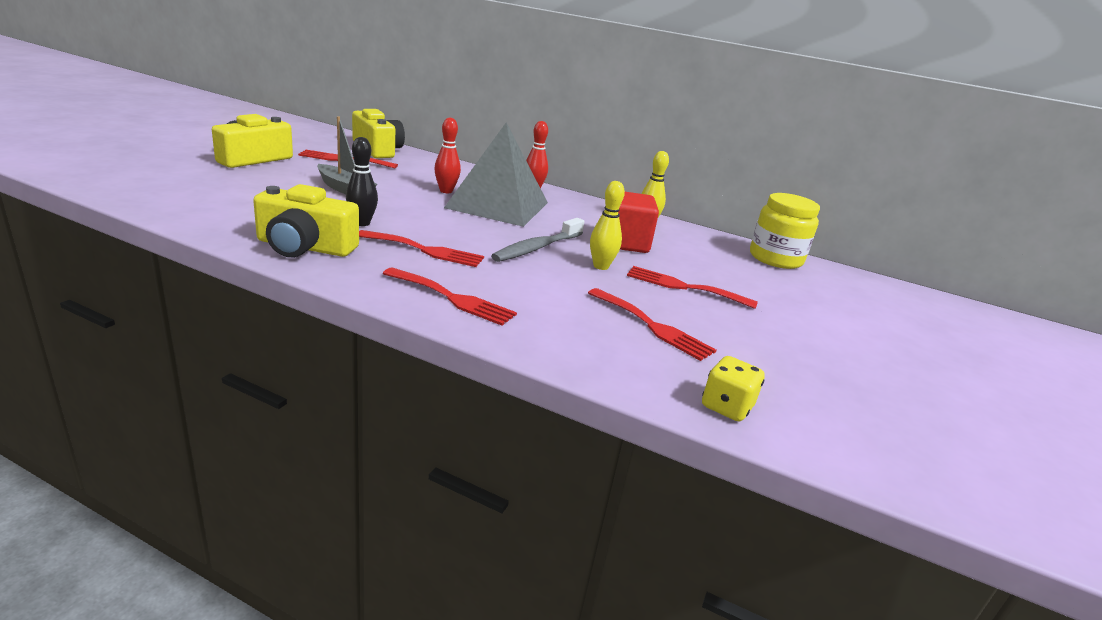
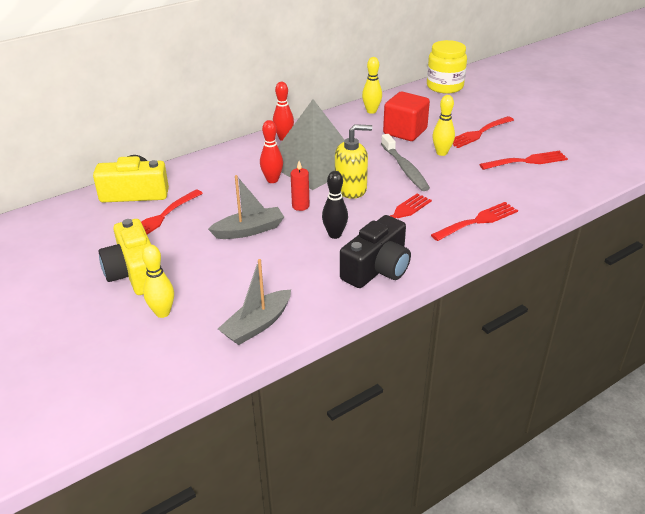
camera: 55 degrees left, 10 degrees up
(180, 204) = (257, 325): none -> grey boat
(193, 171) = (162, 312): none -> yellow bowling pin
(305, 247) = (377, 268): yellow camera -> black camera
(407, 205) = (300, 206): none -> red candle
(462, 224) = (351, 189): none -> yellow soap dispenser
(726, 407) = (611, 168): yellow dice -> none

